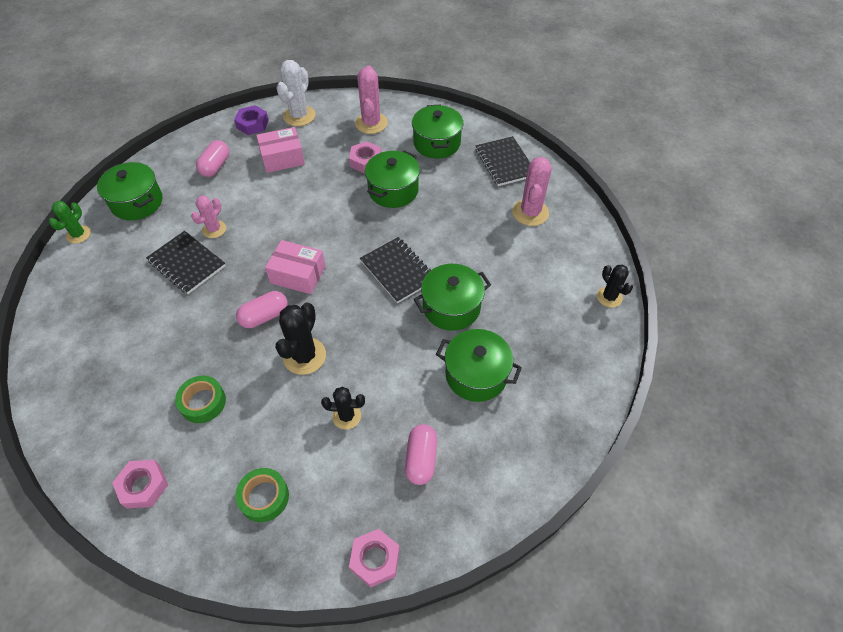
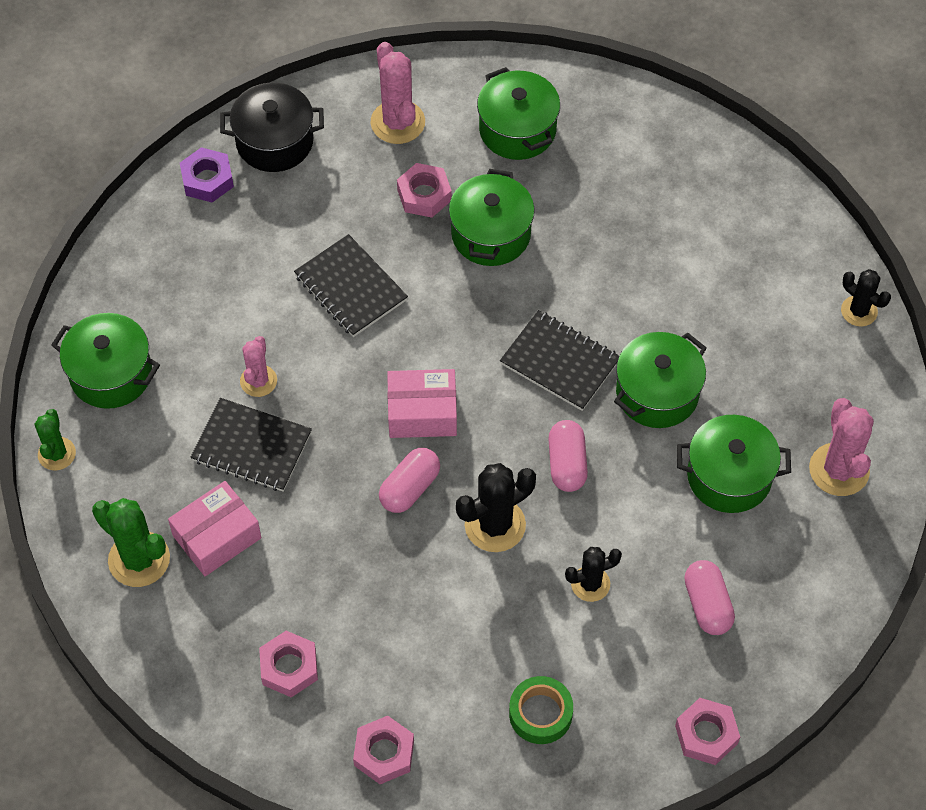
camera: 20 degrees left, 5 degrees up
(80, 306) = (139, 559): none -> green cactus
(121, 404) = (289, 667): none -> pink nut
(203, 402) = (396, 629): green tape -> none
(215, 166) = (194, 274): pink capsule -> pink capsule (566, 464)
(282, 158) = (292, 228): pink box -> pink box (217, 537)
(299, 116) = (274, 142): white cactus -> black pot
(304, 356) = (495, 525): black cactus -> black cactus turned 60 degrees clockwise
(505, 163) = (635, 135): black notebook -> black notebook (351, 288)
(530, 212) = (705, 211): pink cactus -> pink cactus (839, 470)

